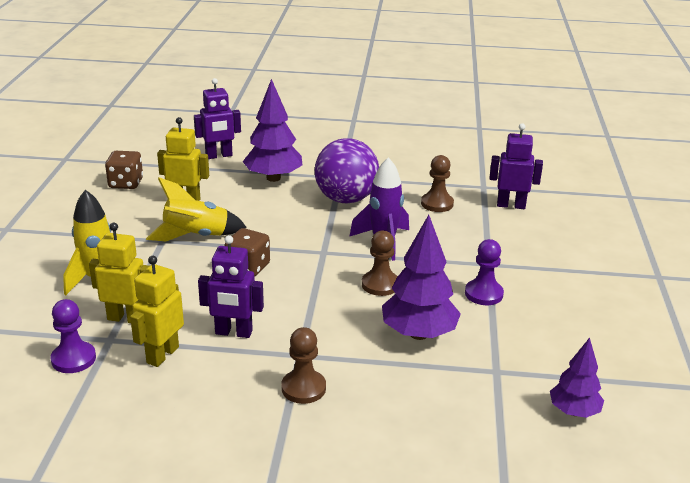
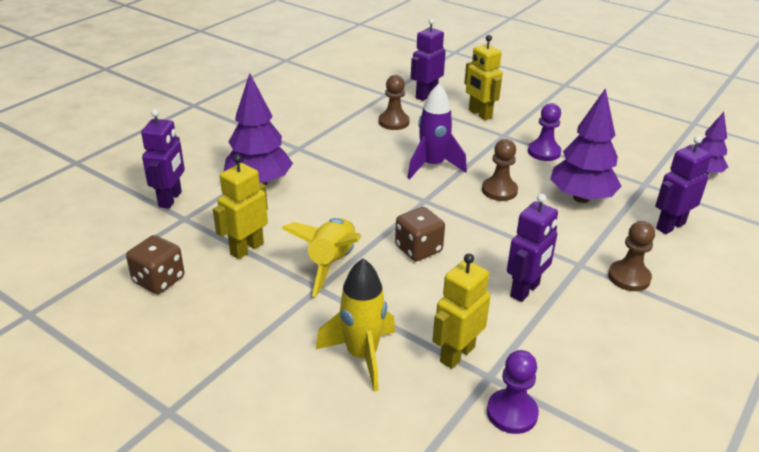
camera: 60 degrees left, 5 degrees up
(162, 355) = (537, 346): yellow robot -> yellow robot (479, 114)
(346, 199) = (342, 159): purple ball -> none
(425, 402) = (670, 226): none -> purple robot

